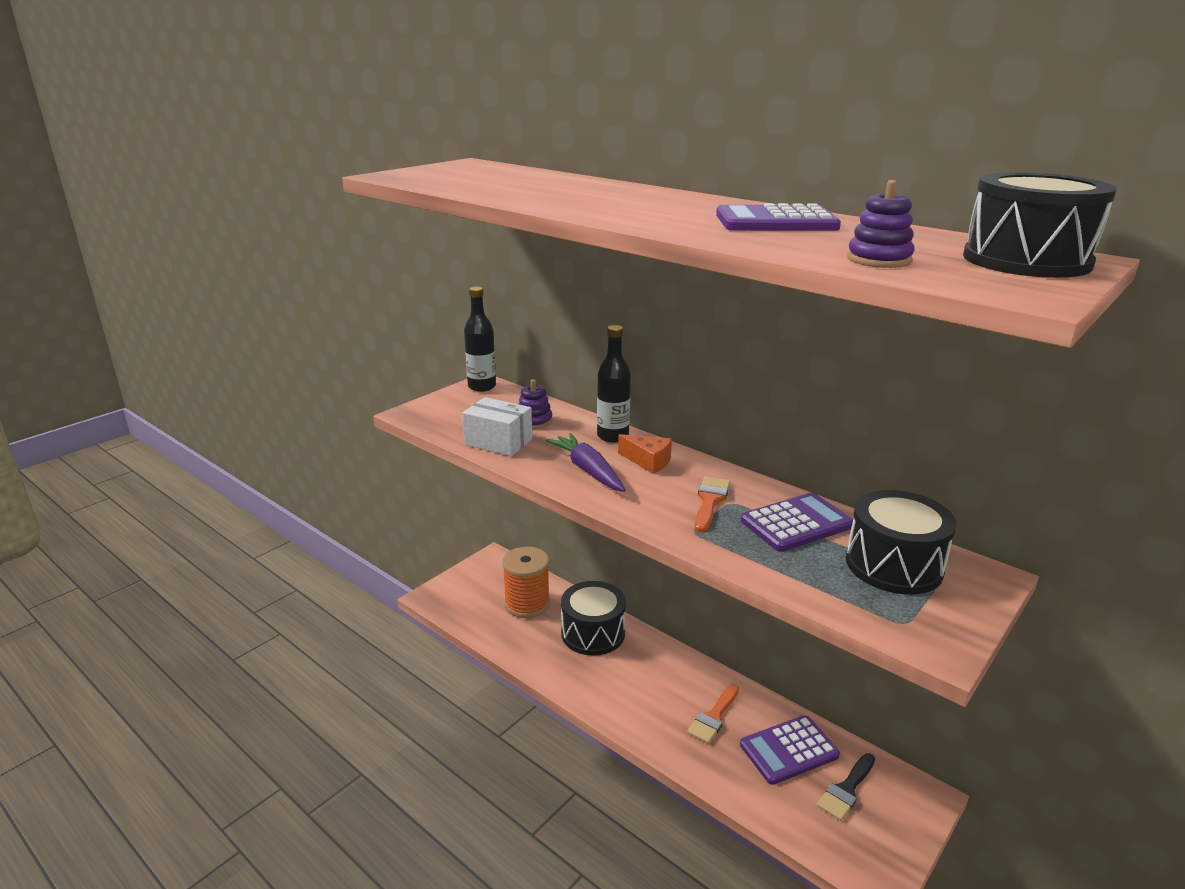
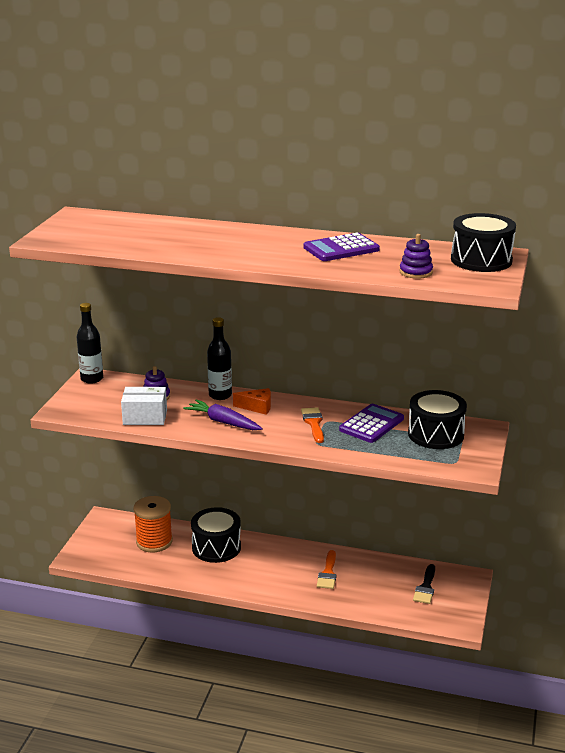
camera: 25 degrees left, 0 degrees up
(789, 750) = (383, 577): purple calculator -> none

